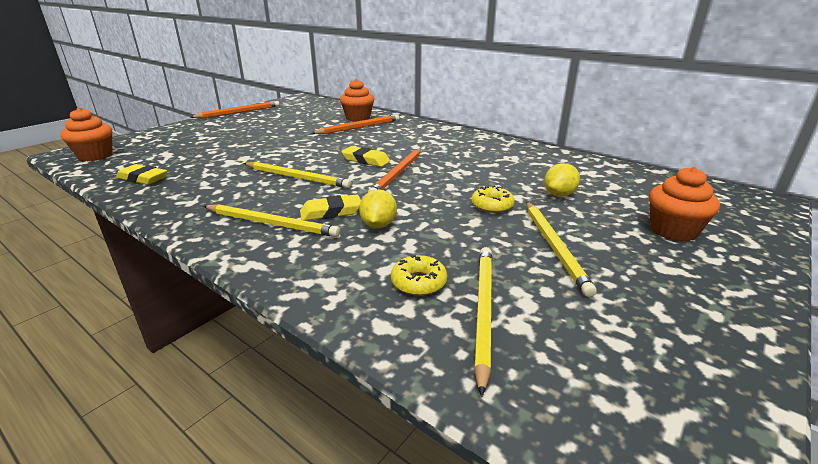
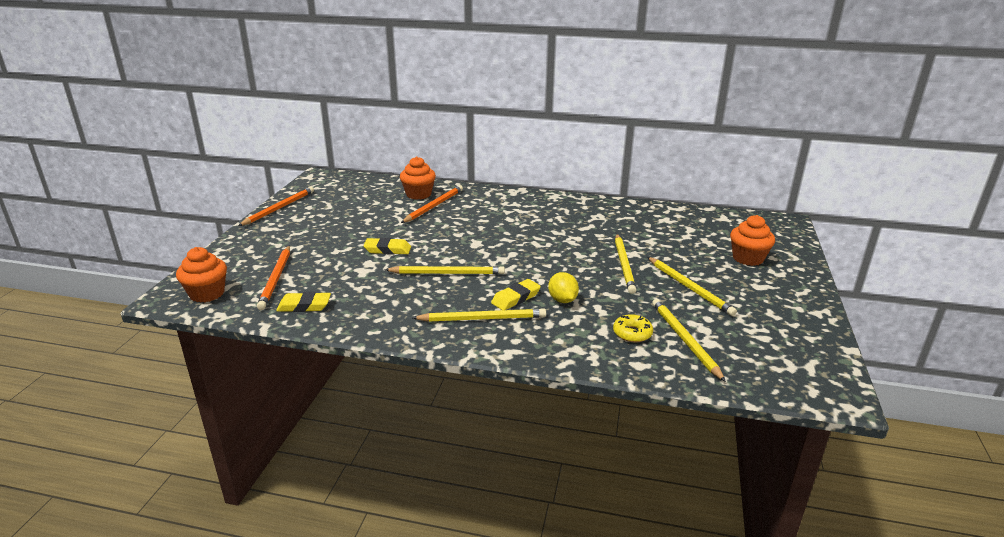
camera: 25 degrees left, 0 degrees up
(366, 160) = (484, 243): yellow eraser -> yellow eraser (387, 250)
(398, 174) = (526, 251): orange pencil -> orange pencil (276, 279)
(492, 205) = (624, 265): yellow donut -> yellow pencil
(559, 195) = (660, 245): yellow lemon -> none

